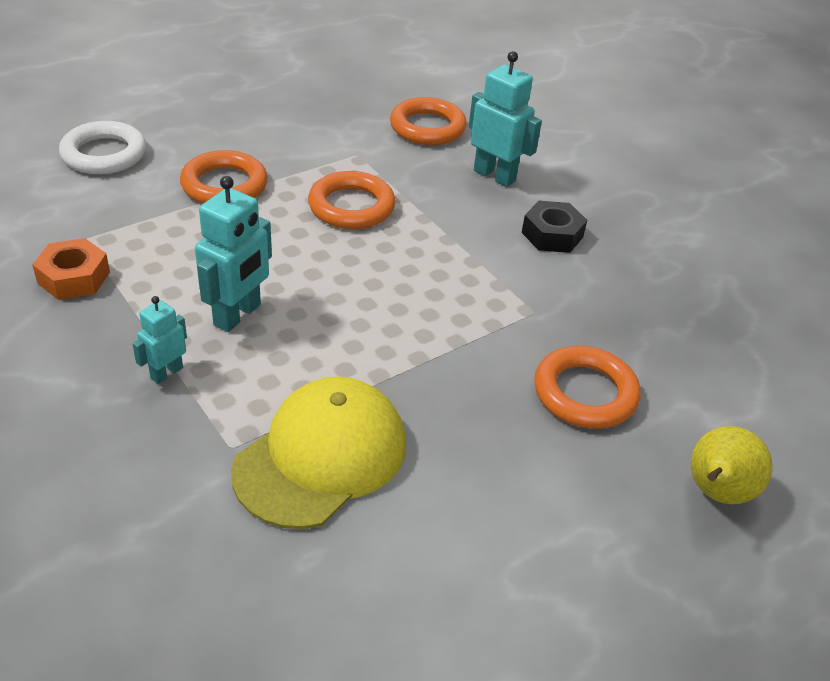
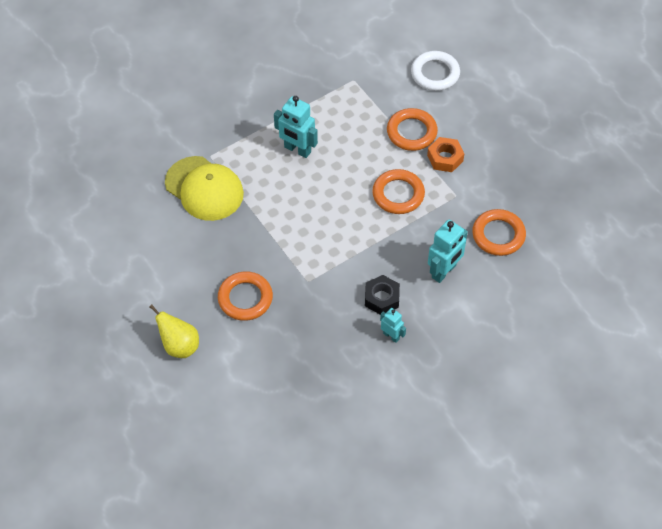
camera: 95 degrees right, 15 degrees up
(74, 277) = (321, 82): orange nut -> orange nut (445, 158)
(166, 373) = (255, 127): turquoise robot -> turquoise robot (391, 336)

